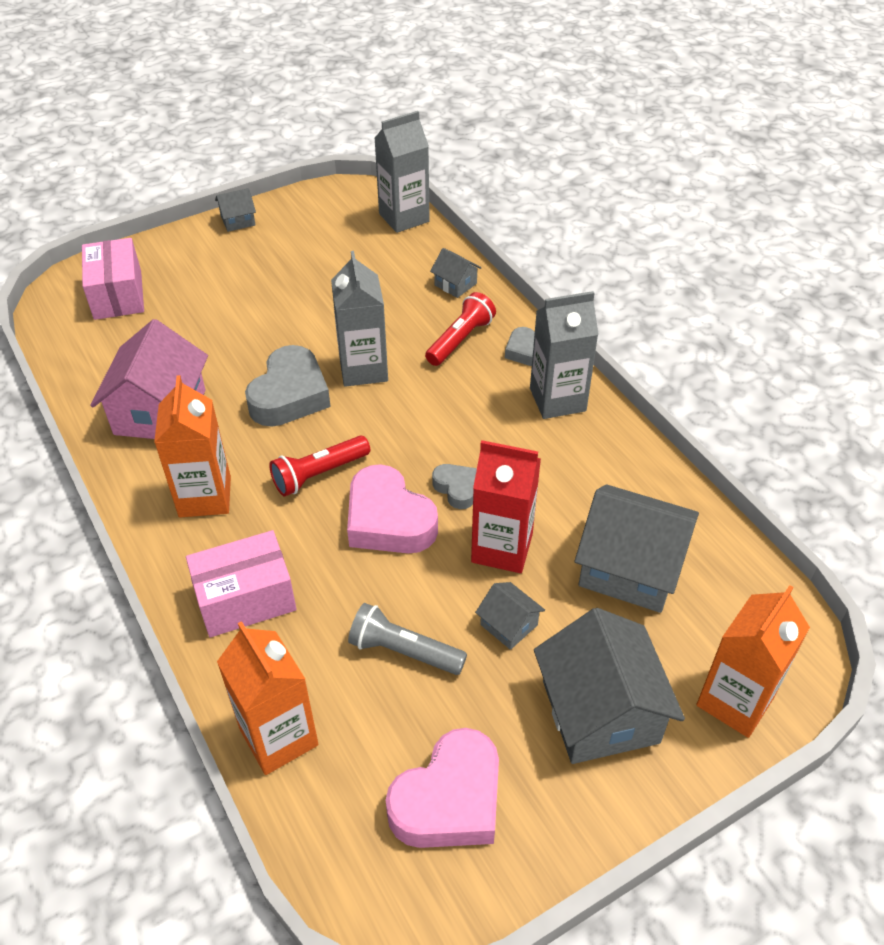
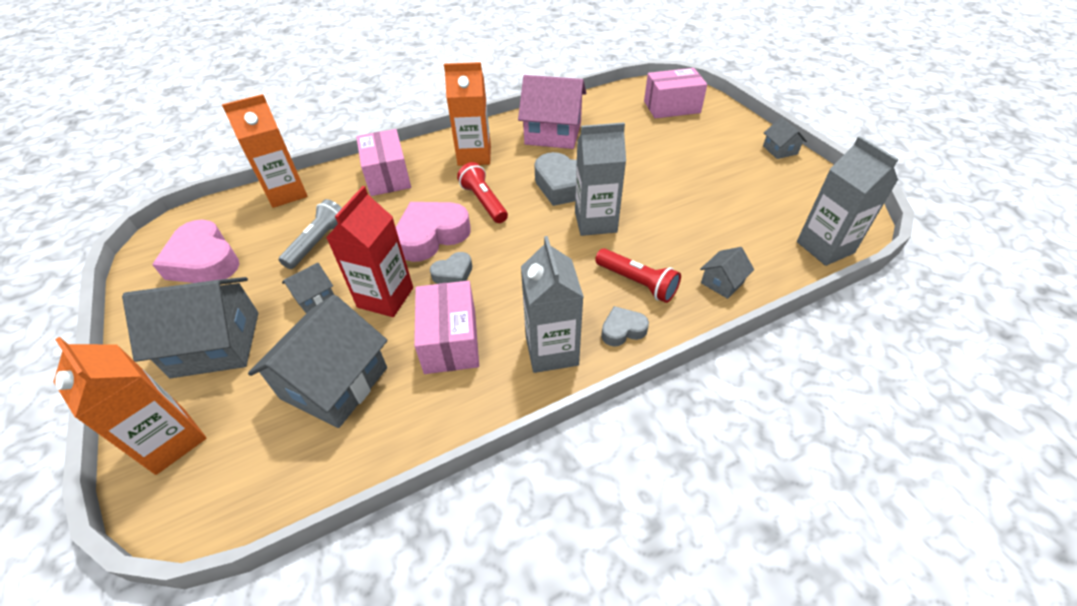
camera: 95 degrees right, 0 degrees up
(557, 478) = (450, 340): none -> pink box

